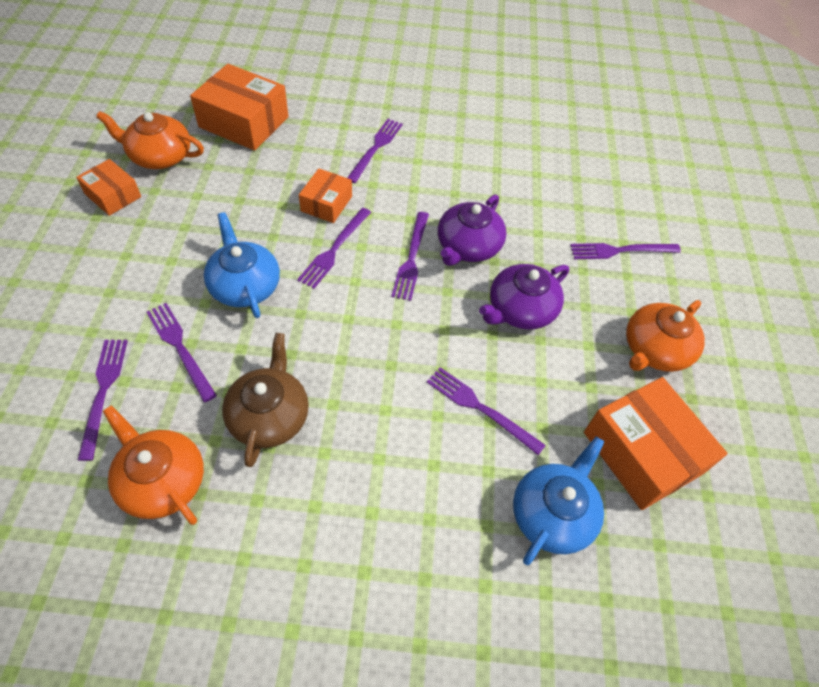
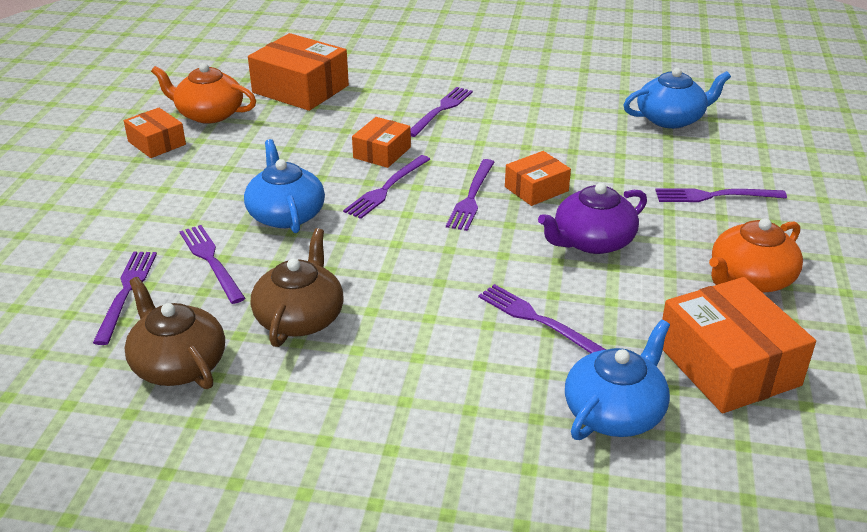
camera: 10 degrees right, 20 degrees down
(162, 480) = (178, 364): orange teapot -> brown teapot
(468, 246) = (536, 189): purple teapot -> orange box
(578, 156) = (671, 119): none -> blue teapot

